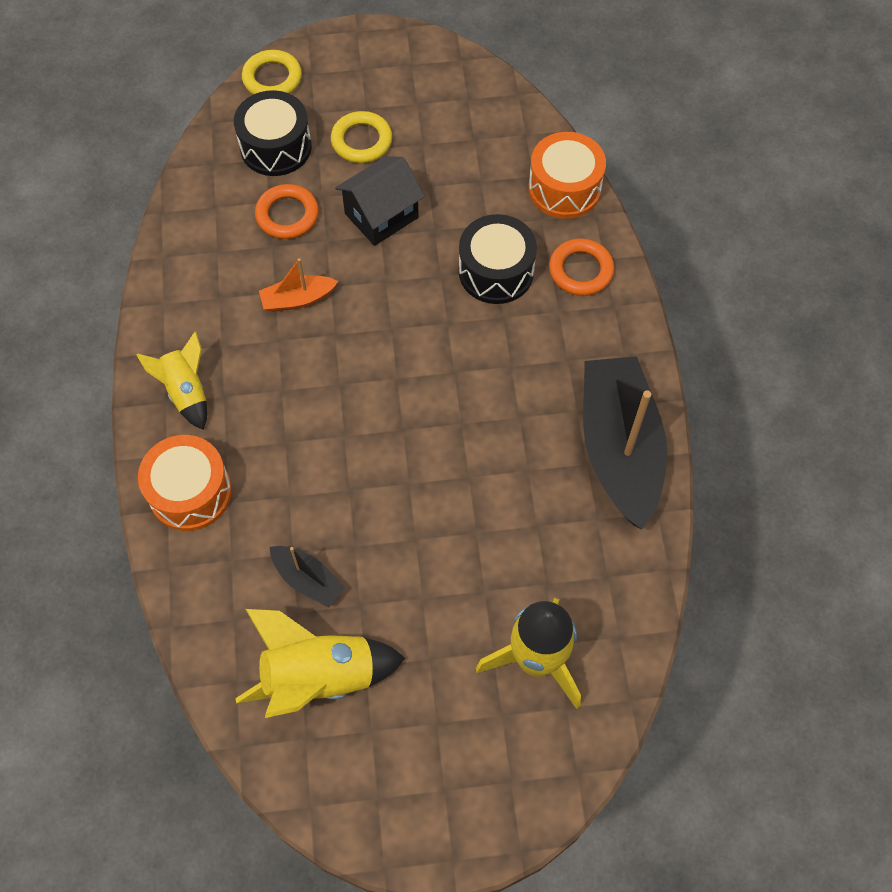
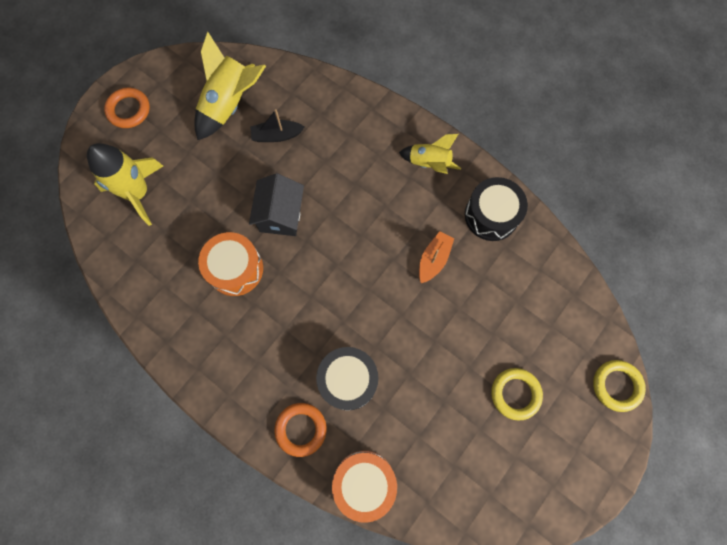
camera: 135 degrees right, 10 degrees up
(190, 492) = (371, 123): orange drum -> orange drum (235, 269)
(276, 147) = (556, 339): black drum -> black drum (491, 215)
(287, 215) = (497, 302): orange ring -> orange ring (129, 110)
(381, 215) = (448, 353): black house -> black house (281, 215)
(619, 448) = (184, 334): black boat -> none

